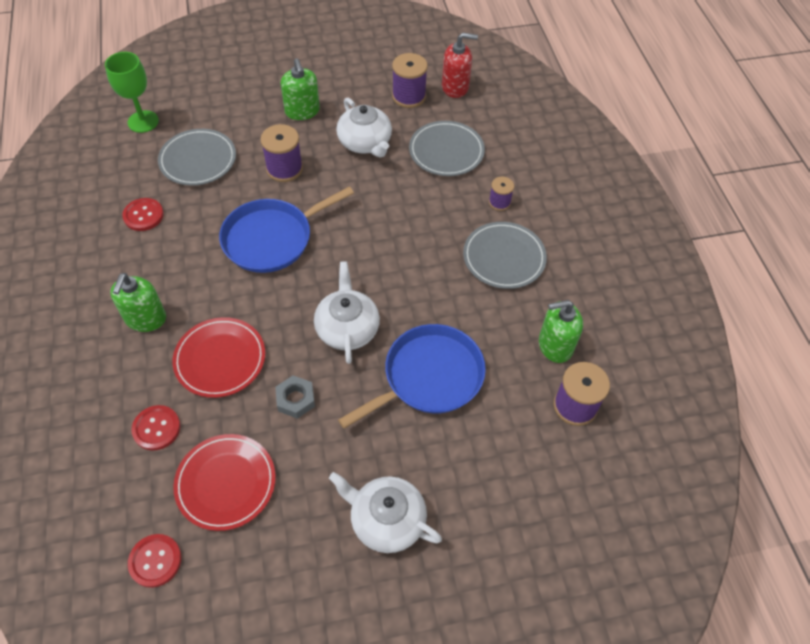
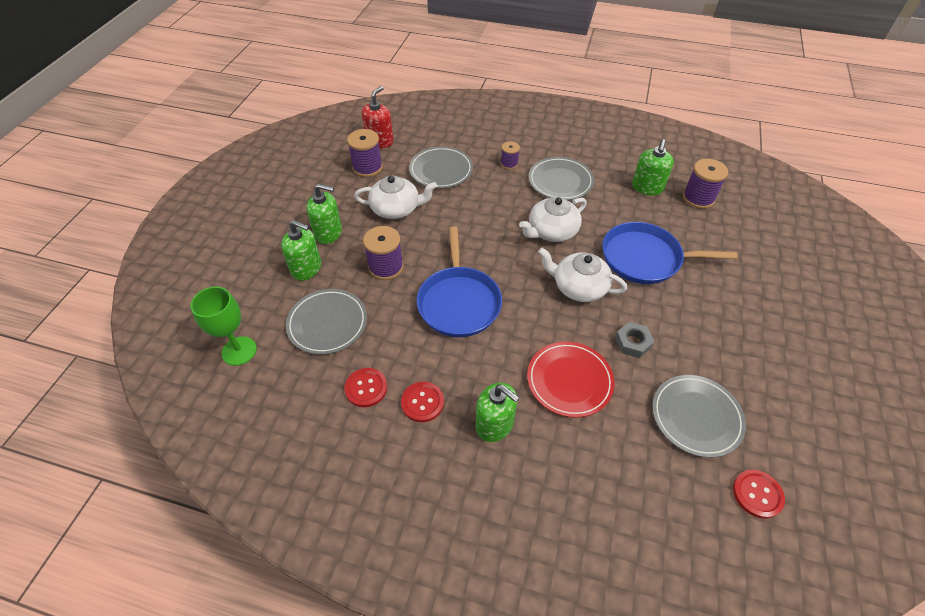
camera: 60 degrees left, 5 degrees down
(156, 428) = (622, 452): red button -> red button (422, 402)
(226, 483) = (696, 417): red plate -> grey plate
(251, 118) = (306, 268): none -> green soap dispenser
(386, 520) = (758, 326): white teapot -> white teapot (552, 231)
(429, 377) = (645, 258): blue pan -> blue pan turned 75 degrees counterclockwise

